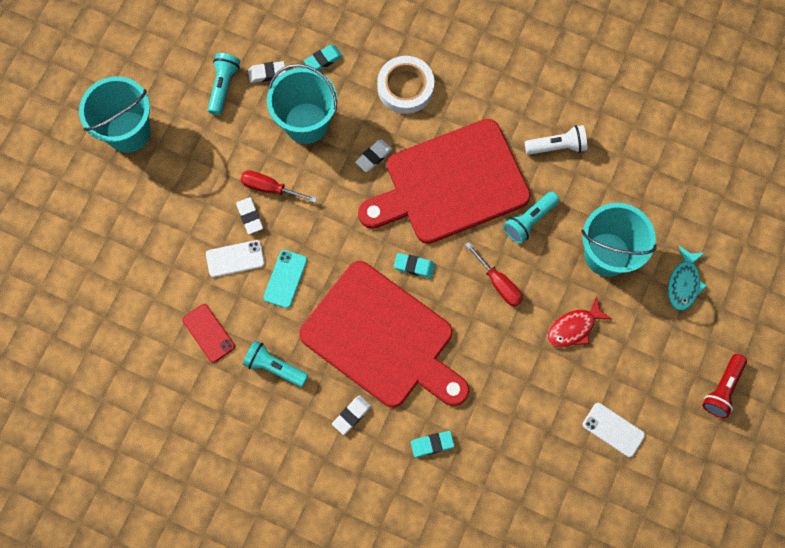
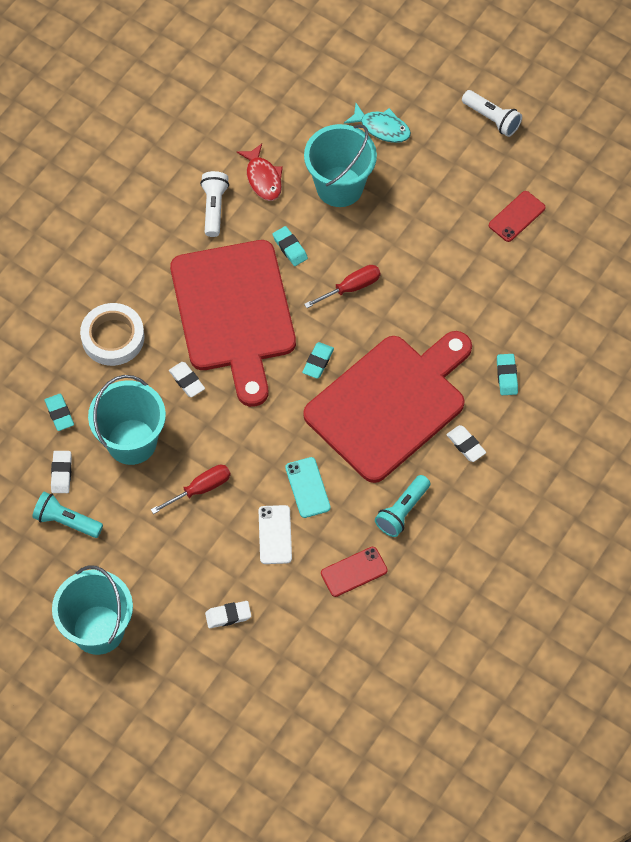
camera: 80 degrees left, 10 degrees down
(250, 216) = (229, 514): white eraser -> white eraser (228, 616)
(270, 188) = (200, 489): red screwdriver -> red screwdriver turned 150 degrees counterclockwise
(285, 279) = (307, 487): turquoise phone -> turquoise phone turned 45 degrees clockwise
(529, 220) = (290, 248): turquoise flashlight -> turquoise eraser
(574, 328) = (410, 230): red fish -> red fish (263, 178)
(613, 429) = (516, 216): white phone -> red phone
(722, 389) = (492, 119): red flashlight -> white flashlight

